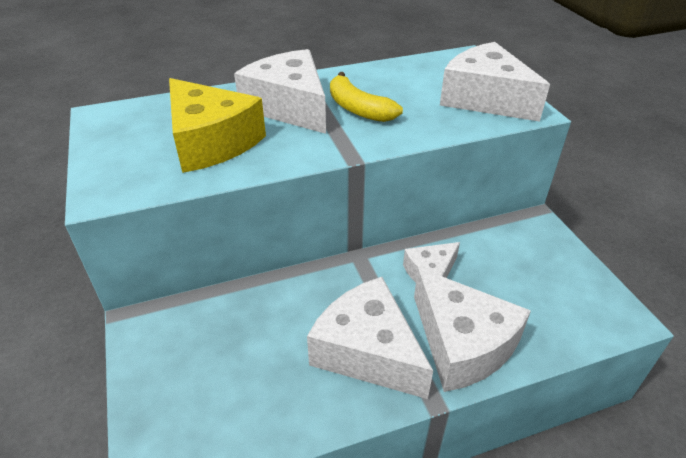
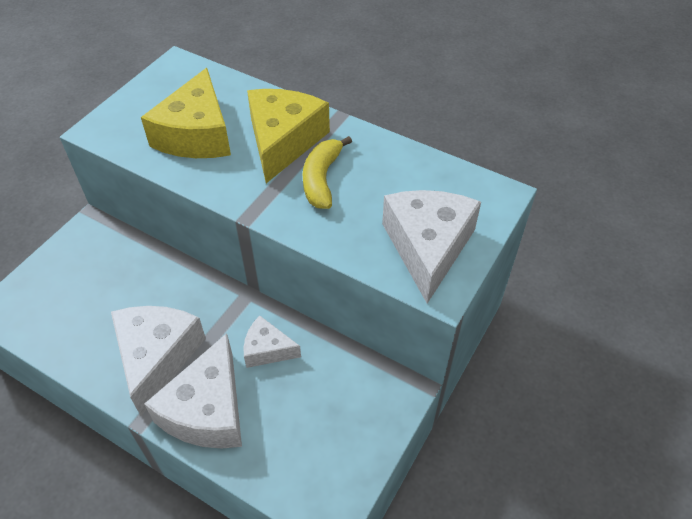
camera: 50 degrees right, 10 degrees up
(289, 106) = (283, 141): white cheese -> yellow cheese

